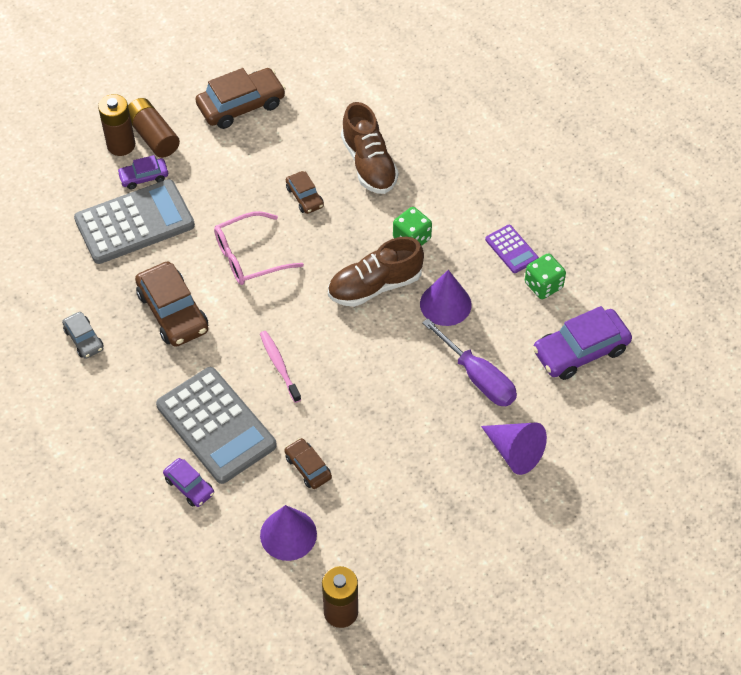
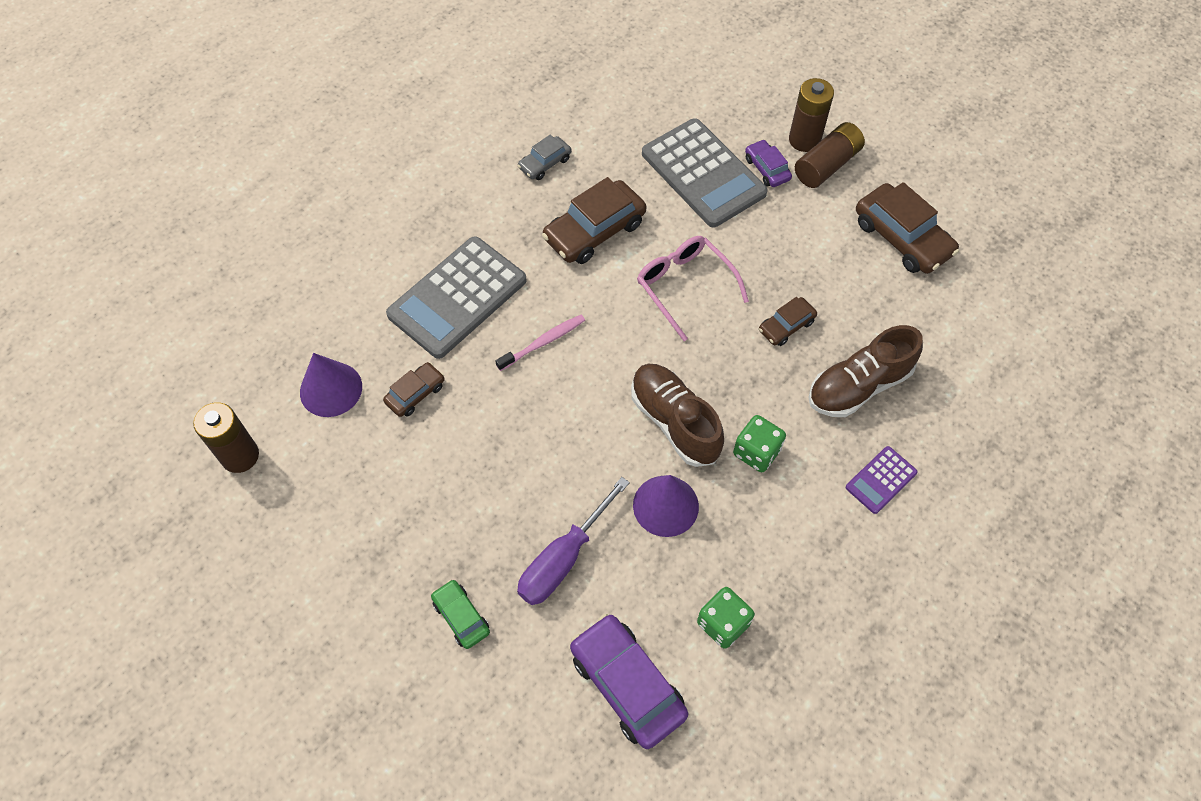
camera: 80 degrees right, 5 degrees up
(189, 486) = (381, 288): purple car -> none
(511, 249) = (771, 575): purple calculator -> purple calculator (881, 480)
(514, 452) = (461, 617): purple cone -> green car

